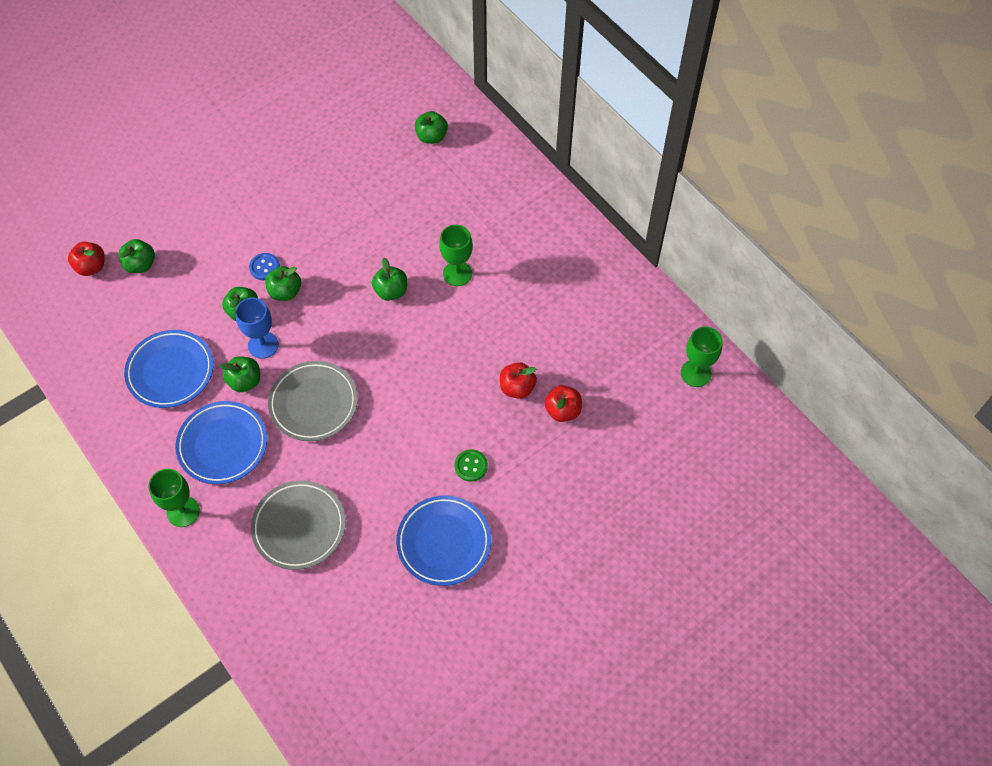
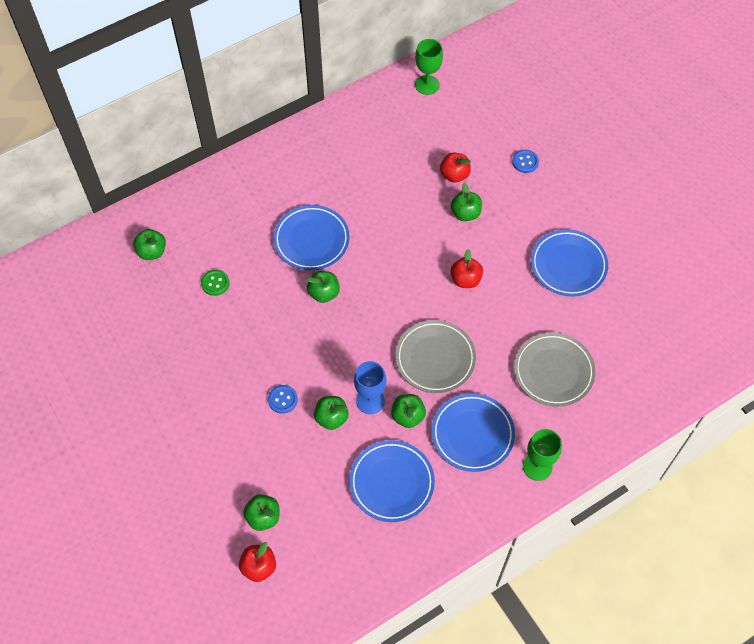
camera: 85 degrees left, 0 degrees up
(285, 292) = (313, 381): green apple -> green apple (465, 213)
(457, 273) = (311, 240): green goblet -> blue plate
(471, 466) = (501, 242): green button -> green button (215, 283)
(517, 388) = (431, 204): red apple -> red apple (465, 280)
(593, 490) = (525, 162): none -> blue button

